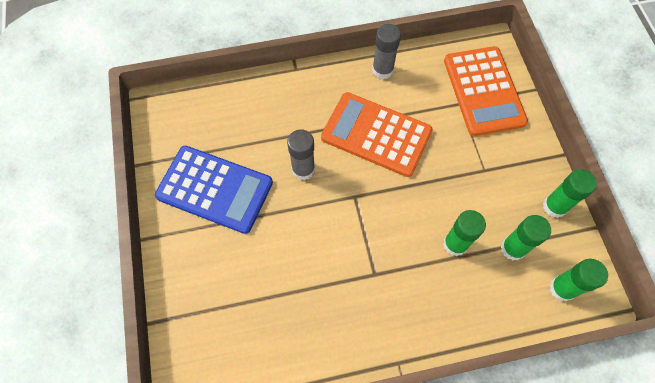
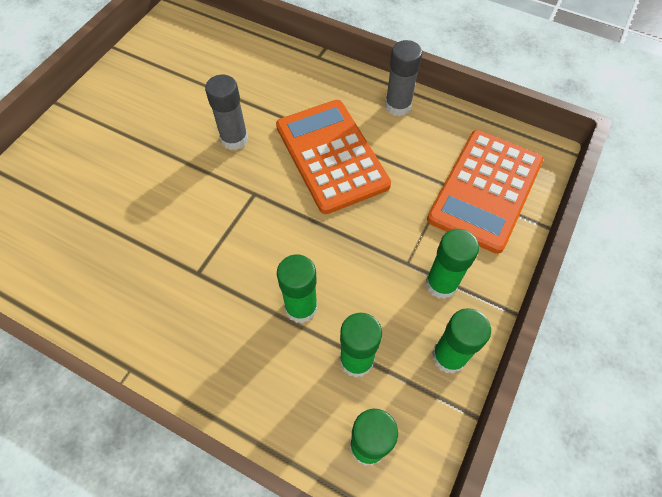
camera: 40 degrees right, 5 degrees down
(215, 189) = (148, 104): blue calculator -> none
(513, 168) = (441, 284): none -> green glue stick

